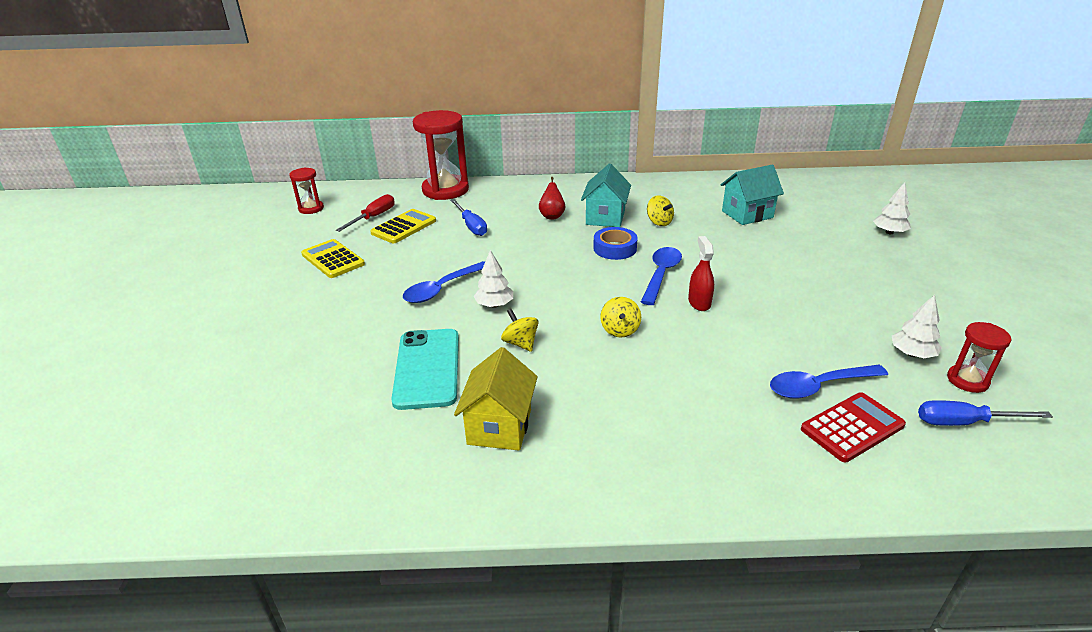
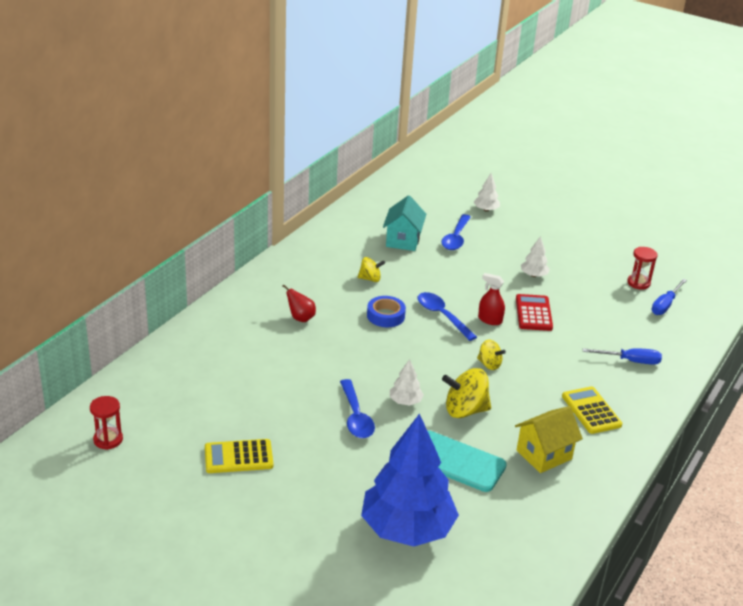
camera: 60 degrees left, 0 degrees up
(293, 377) = (407, 529): none -> blue tree
(373, 217) = (180, 408): red screwdriver -> none
(404, 227) = (223, 398): yellow calculator -> yellow calculator (591, 411)
(445, 190) = (176, 348): red hourglass -> none
(471, 226) = (267, 363): blue screwdriver -> blue screwdriver (630, 361)
(499, 427) = (544, 455): yellow house -> yellow house turned 75 degrees counterclockwise
(520, 343) = (465, 410): yellow spinning top -> yellow spinning top, size x1.70
(605, 217) = (334, 296): turquoise house -> none
(818, 386) = (605, 328): blue spoon -> blue spoon (456, 238)
(852, 427) = (643, 338): red calculator -> red calculator (533, 313)
(912, 354) = (605, 283): white tree -> white tree (533, 275)

